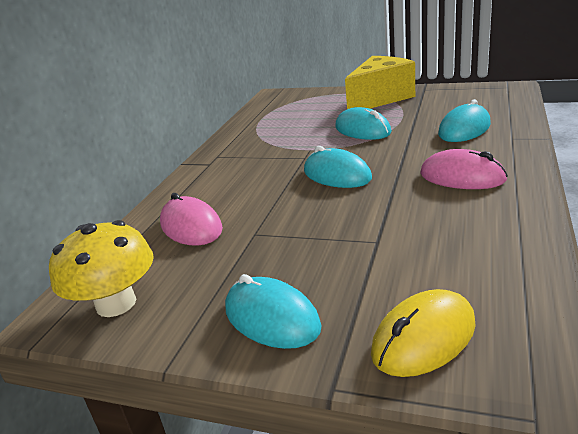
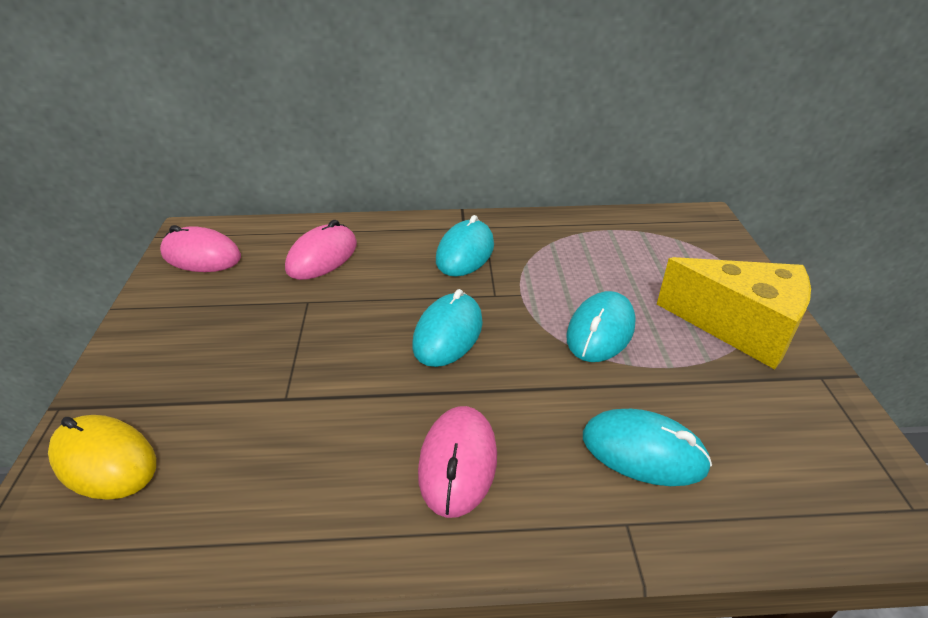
camera: 65 degrees right, 10 degrees up
(116, 303) = (201, 255): yellow mushroom -> pink mouse
(271, 318) = (161, 349): turquoise mouse -> turquoise mouse (465, 253)

